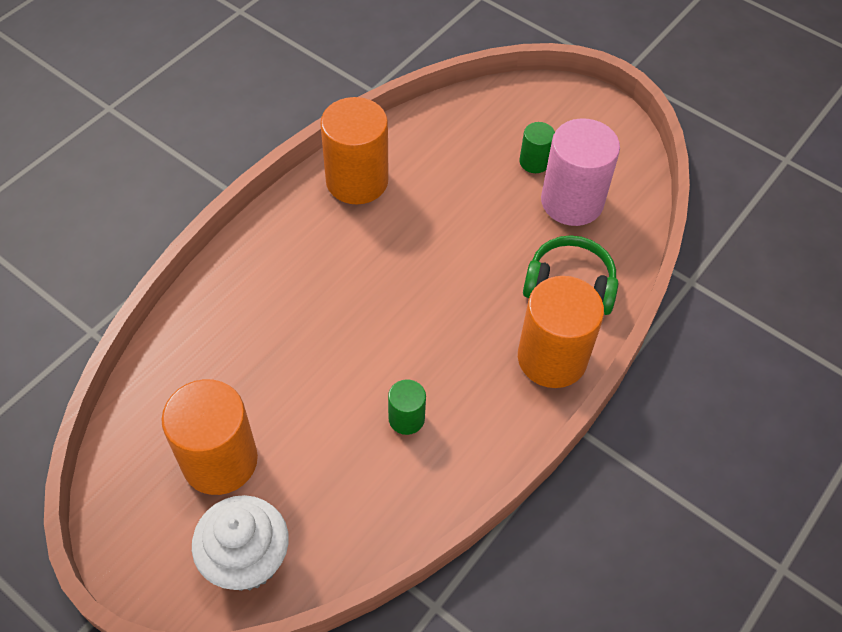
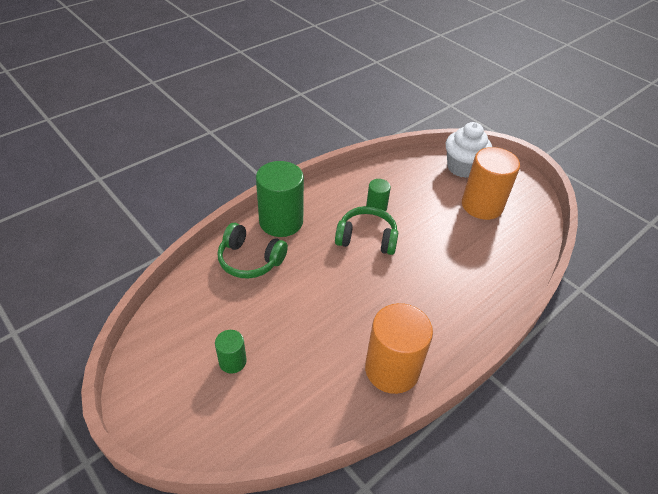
camera: 170 degrees left, 10 degrees down
(413, 352) = (366, 238): none -> green headphones
(552, 358) = (281, 222): orange cylinder -> green cylinder
(572, 202) = (218, 319): pink cylinder -> none

